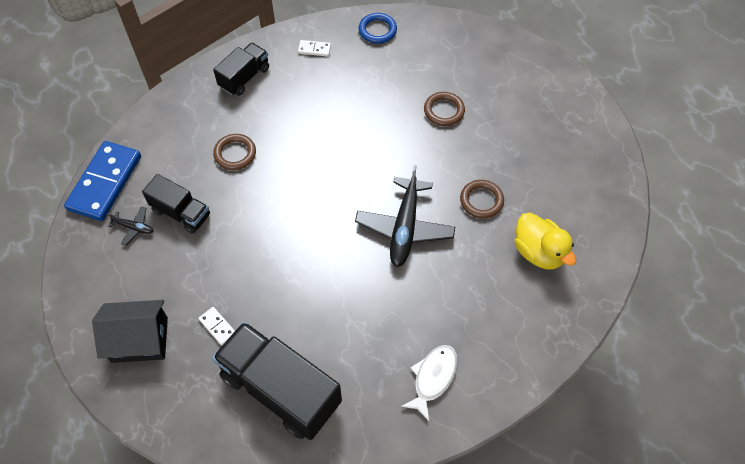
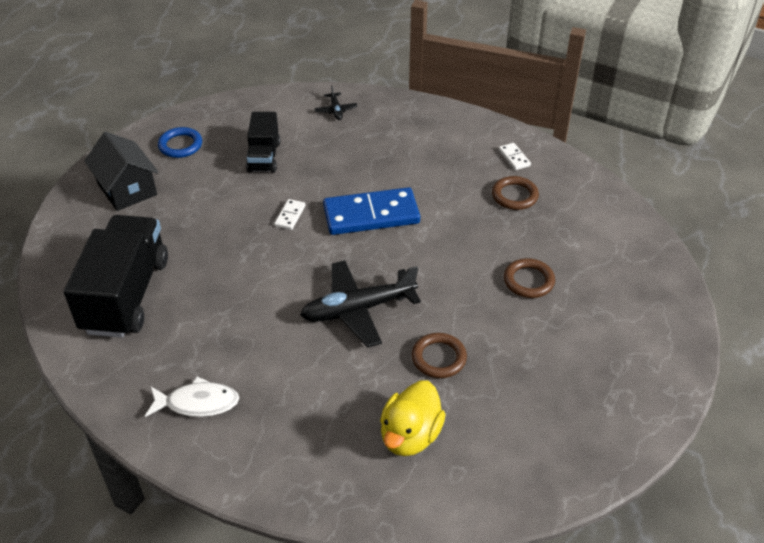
camera: 60 degrees right, 15 degrees down
(105, 183) = (261, 103): blue domino -> blue domino (371, 215)
(134, 228) = (230, 138): black plane -> black plane (336, 110)
(217, 326) = (166, 228): white domino -> white domino (290, 216)
(235, 154) = (350, 160): brown ring -> brown ring (514, 196)
(244, 77) = (438, 129): black truck -> none
(377, 30) = (582, 189): blue ring -> blue ring (180, 145)

